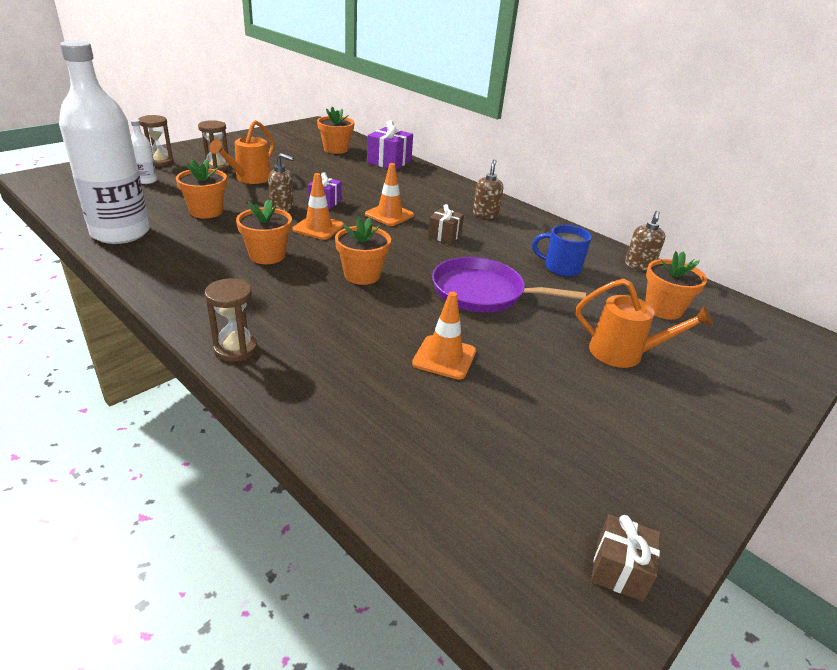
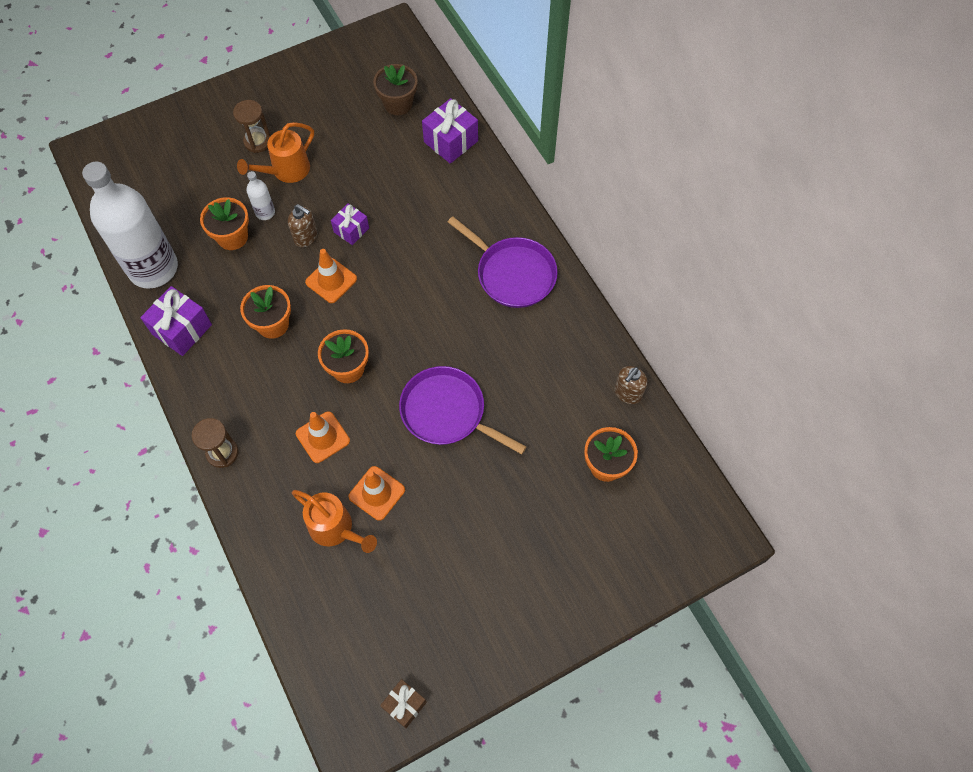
camera: 20 degrees right, 30 degrees up
(147, 181) = (185, 167): white bottle -> white bottle (265, 212)
(160, 162) = (201, 125): brown hourglass -> none
(161, 266) = (182, 329): none -> purple gift
(336, 149) = (398, 104): orange flower pot -> brown flower pot
(389, 215) = (409, 263): orange traffic cone -> orange traffic cone (323, 437)
(444, 236) = (451, 311): brown gift -> none
(485, 214) = (513, 274): brown soap dispenser -> purple pan
(561, 268) = (543, 385): blue mug -> none
(624, 353) = (530, 517): orange watering can -> orange watering can (336, 529)

